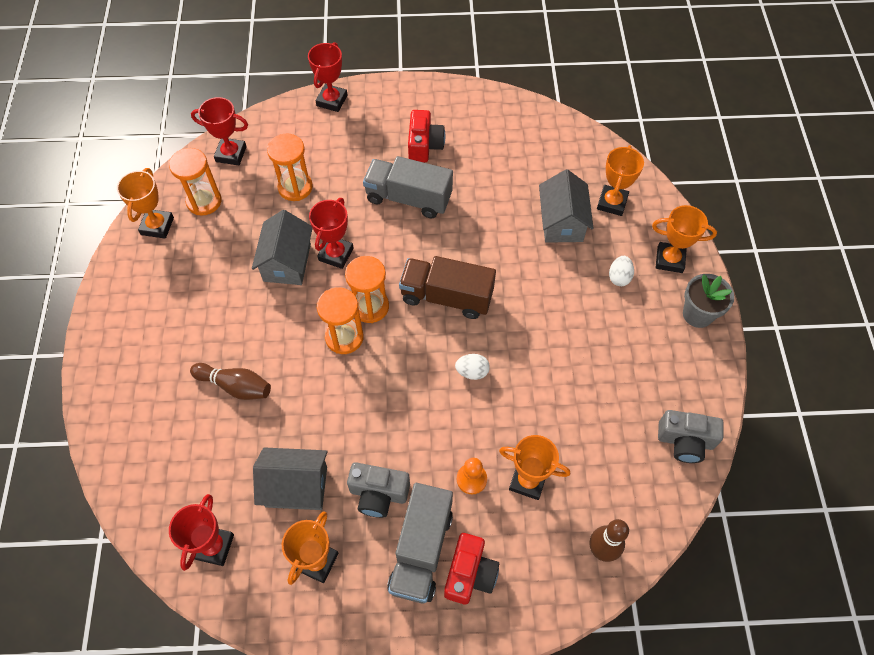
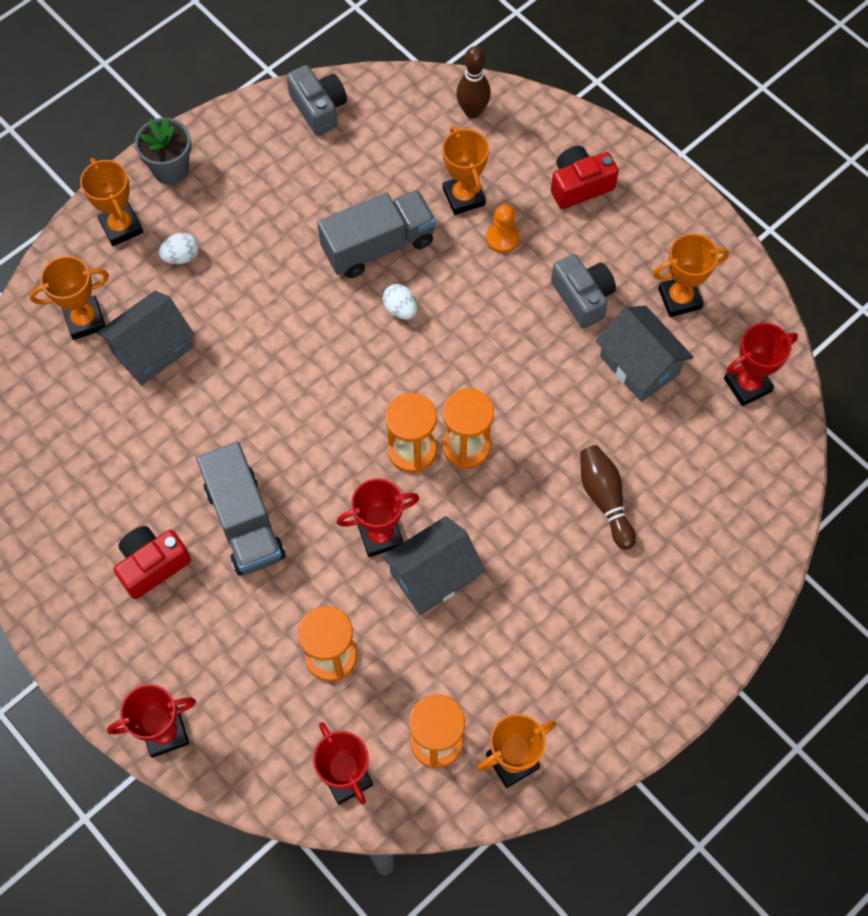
camera: 130 degrees left, 5 degrees up
(421, 550) = (596, 232): grey truck -> grey truck (378, 246)
(446, 297) = (338, 390): brown truck -> none

